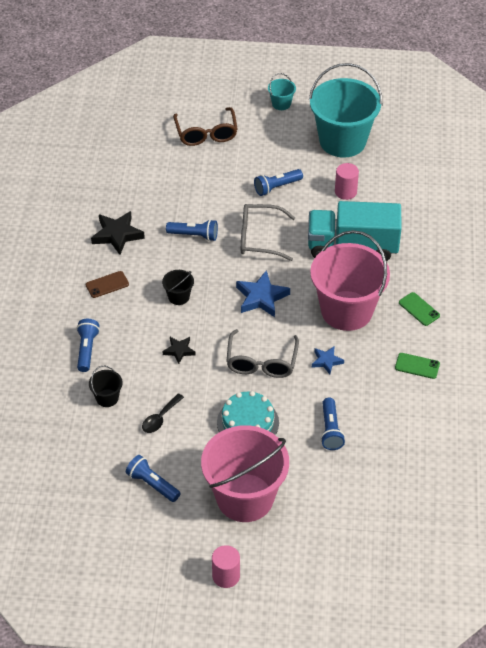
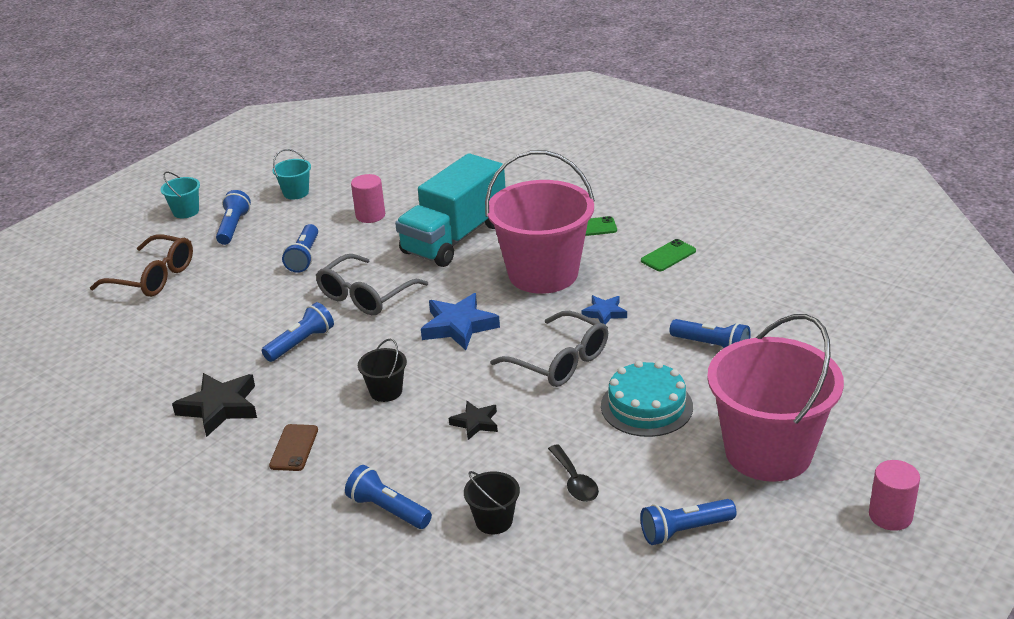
camera: 55 degrees left, 15 degrees down
(282, 136) = (233, 227): none -> blue flashlight
(342, 141) = (296, 193): turquoise bucket -> turquoise bucket, size x0.41

